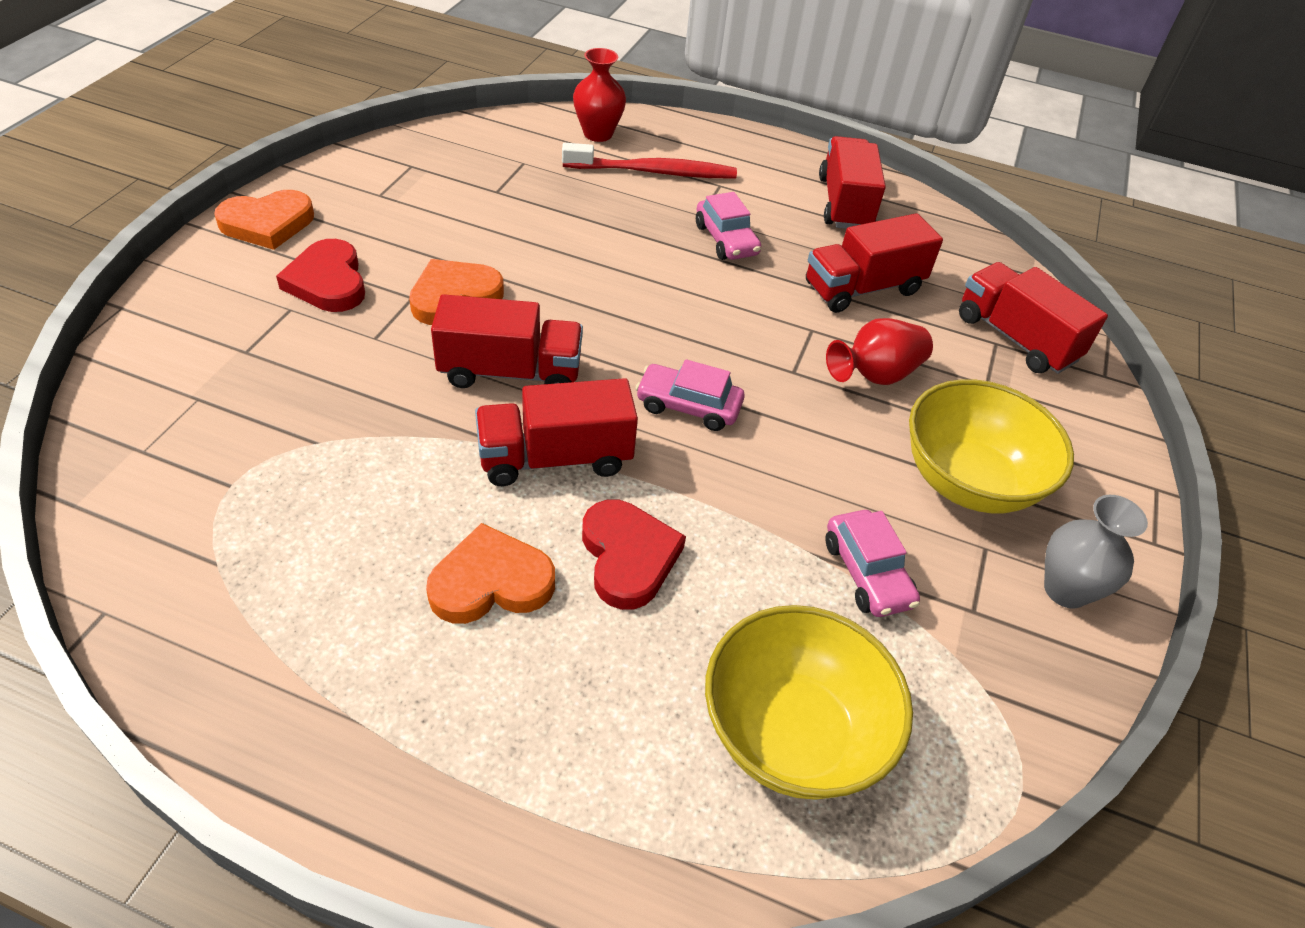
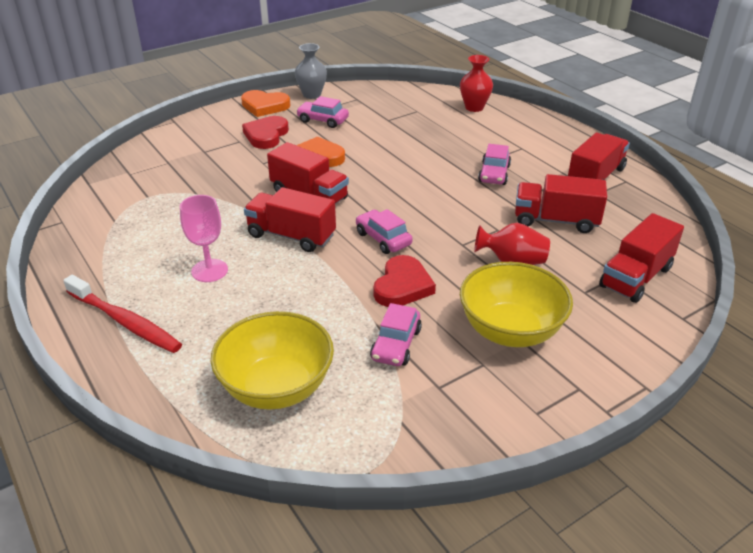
camera: 40 degrees right, 10 degrees down
(395, 223) = (323, 120): none -> pink car
(491, 582) = (209, 270): orange heart -> pink goblet
(628, 557) = (280, 286): red heart -> red heart (402, 286)
(653, 172) = (487, 132): red toothbrush -> red toothbrush (125, 322)
(1015, 338) = (636, 277): red truck -> red truck turned 135 degrees counterclockwise
(1065, 590) = (510, 404): grey vase -> grey vase (312, 95)

